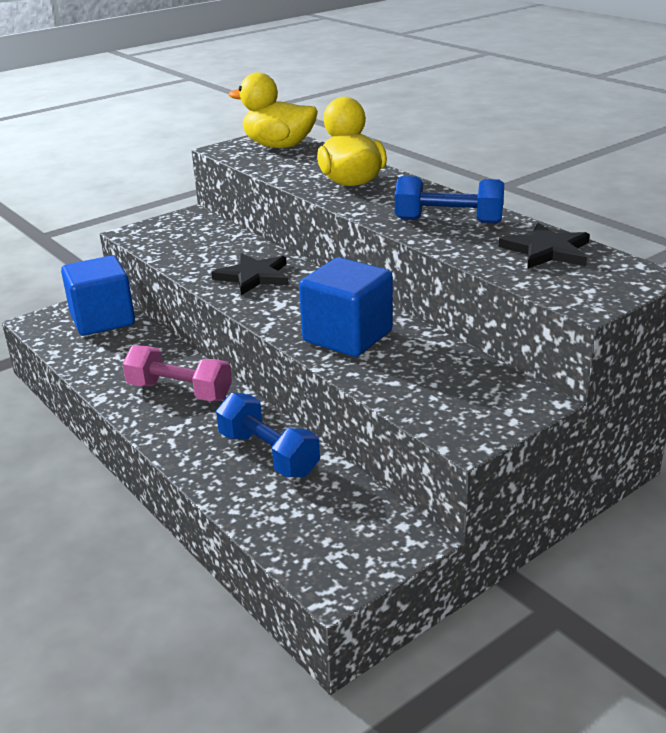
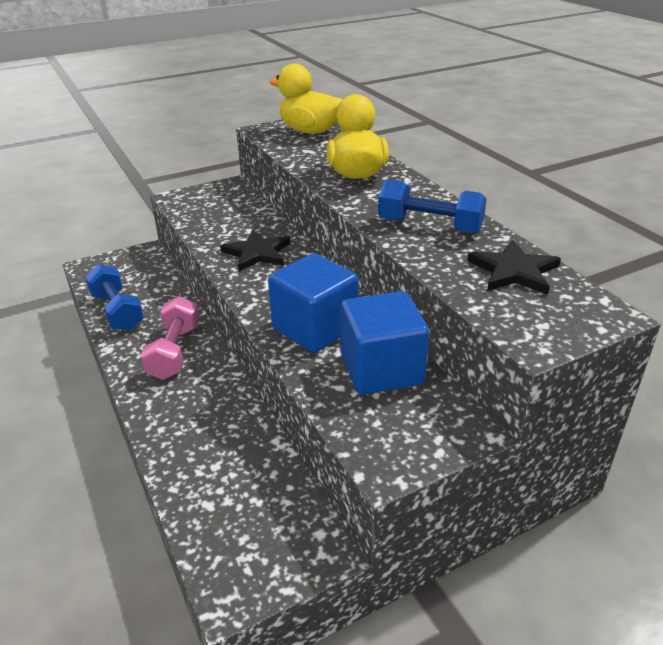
camera: 10 degrees right, 5 degrees up
(102, 320) = (140, 271): blue cube -> blue cube (381, 369)
(179, 391) = (174, 352): pink dumbbell -> pink dumbbell turned 60 degrees clockwise
(268, 454) = (225, 430): blue dumbbell -> blue dumbbell (117, 311)

